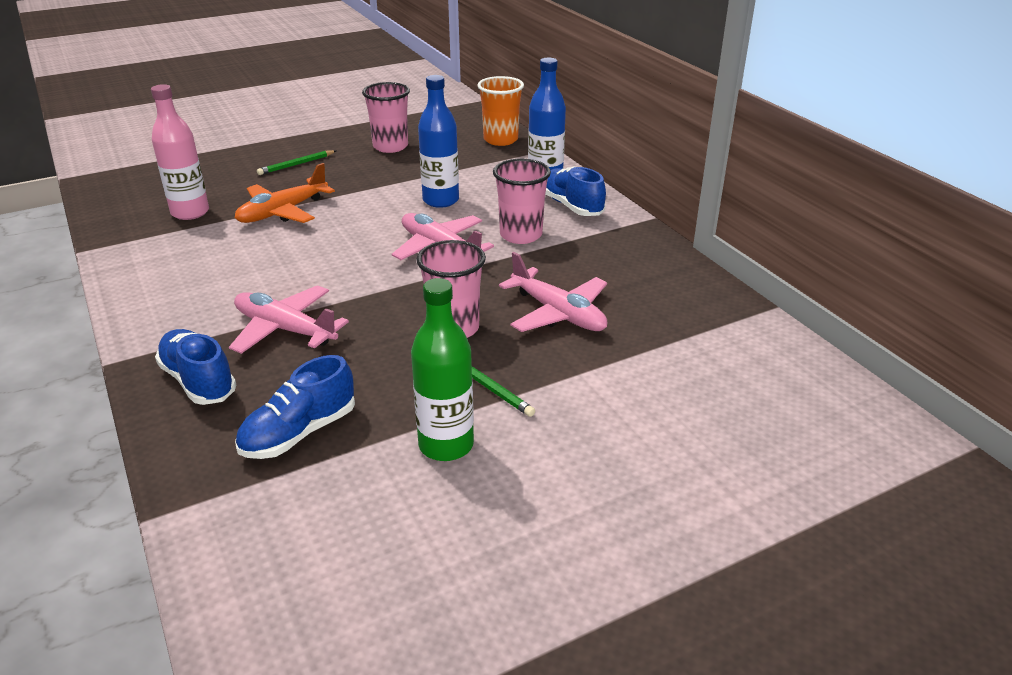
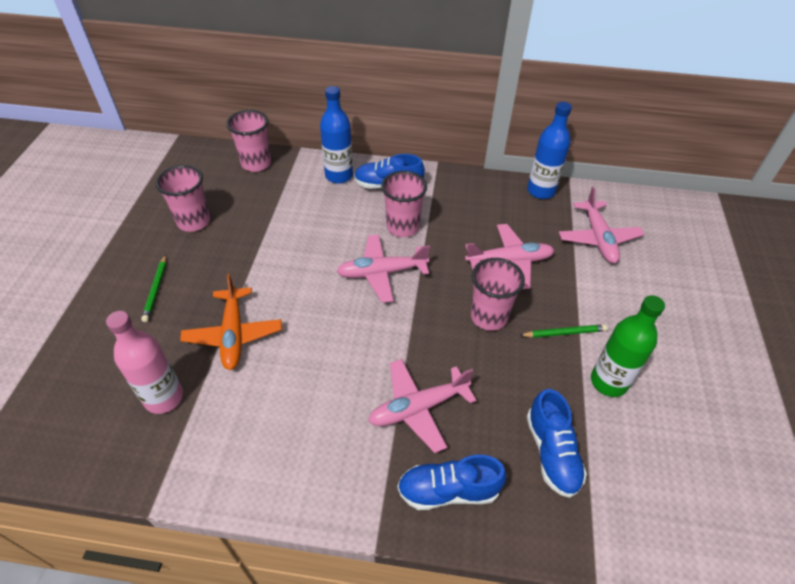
camera: 55 degrees left, 15 degrees up
(441, 200) = (314, 239): blue bottle -> blue bottle (541, 191)
(500, 140) = (256, 163): orange cup -> pink cup
(692, 363) = (598, 238): none -> pink plane

